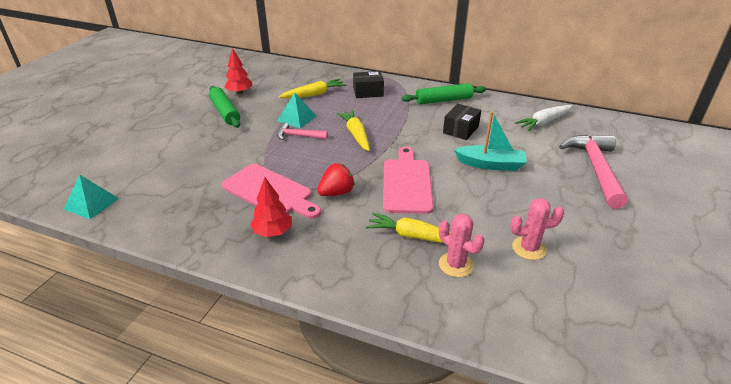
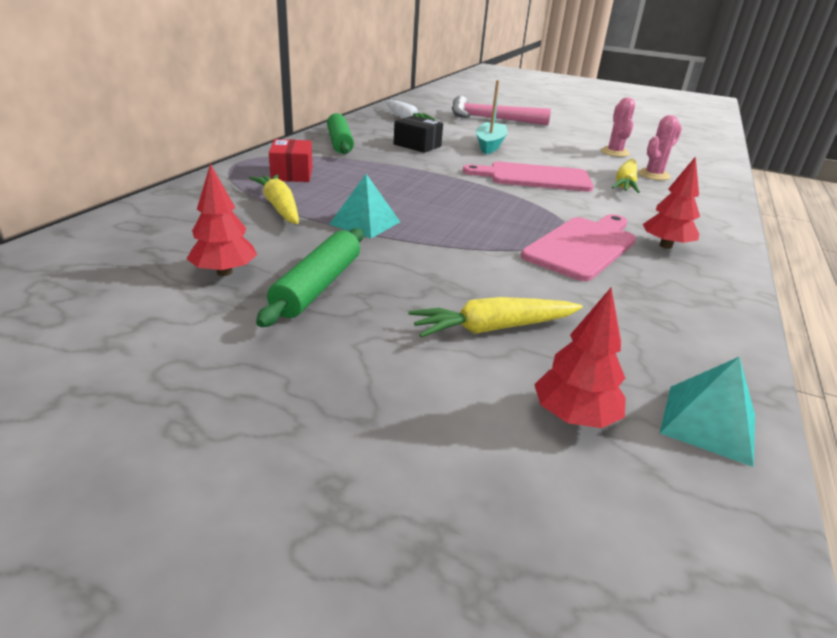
camera: 90 degrees left, 5 degrees down
(112, 169) = (574, 417): none -> red tree
(225, 112) = (318, 286): green rolling pin -> green rolling pin turned 45 degrees counterclockwise
(298, 136) = (426, 224): pink hammer -> none
(336, 193) = (567, 209): red strawberry -> none
(356, 135) = (425, 190): yellow carrot -> yellow carrot (493, 328)
(368, 92) = (292, 174): black box -> red box

